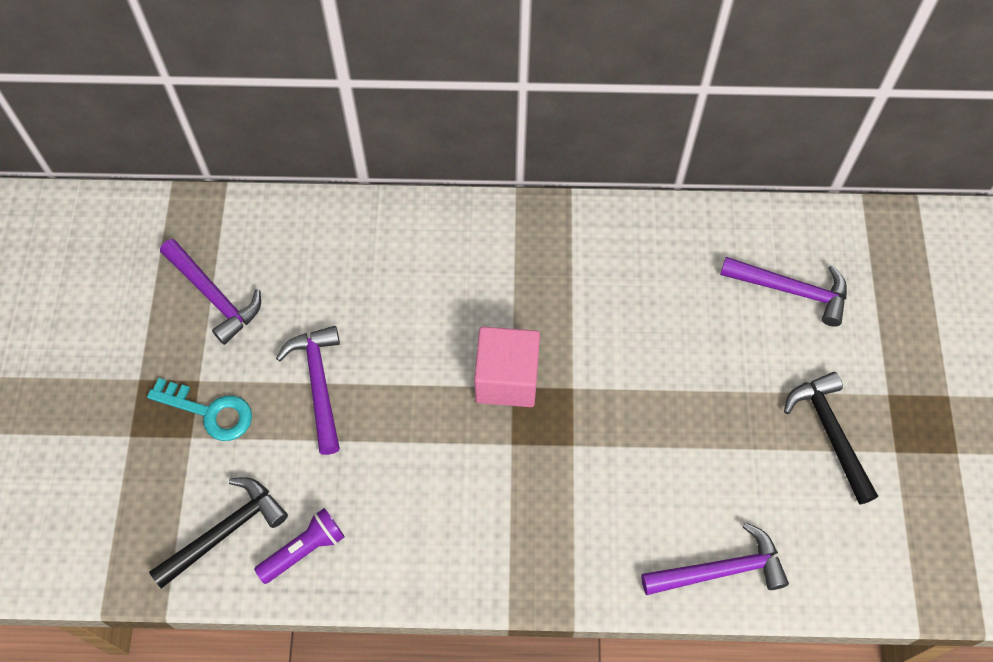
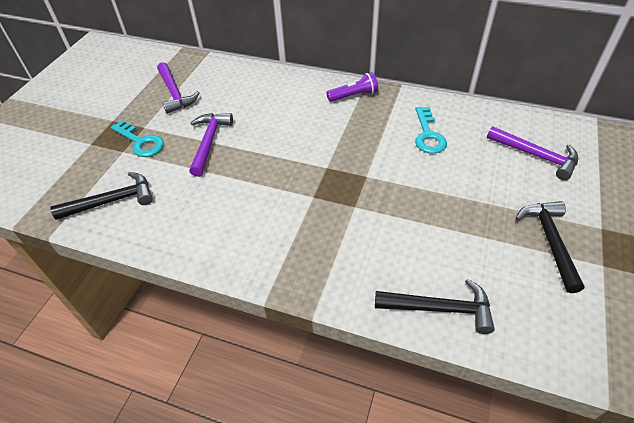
camera: 20 degrees right, 15 degrees down
(304, 549) = (153, 222): purple flashlight -> purple flashlight (354, 96)
(506, 378) = (325, 162): pink cube -> none
(637, 288) = (428, 135): none -> turquoise key
(721, 570) = (440, 308): purple hammer -> black hammer

